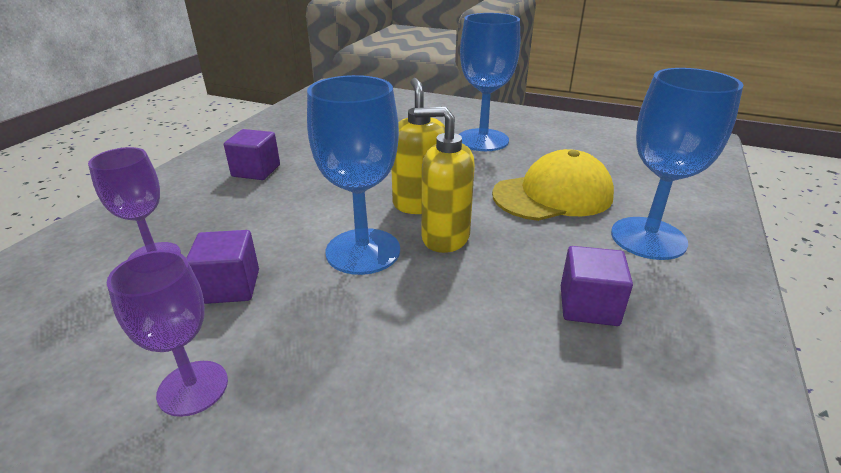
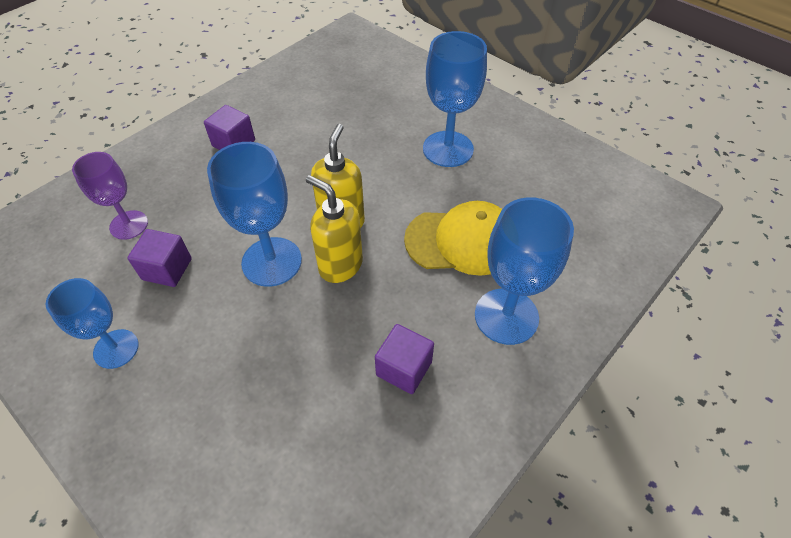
camera: 20 degrees right, 20 degrees up
(193, 388) = (116, 349): purple goblet -> blue goblet

